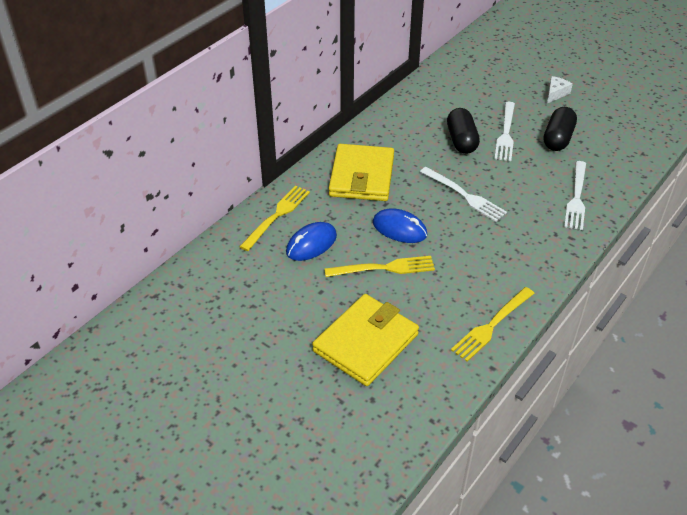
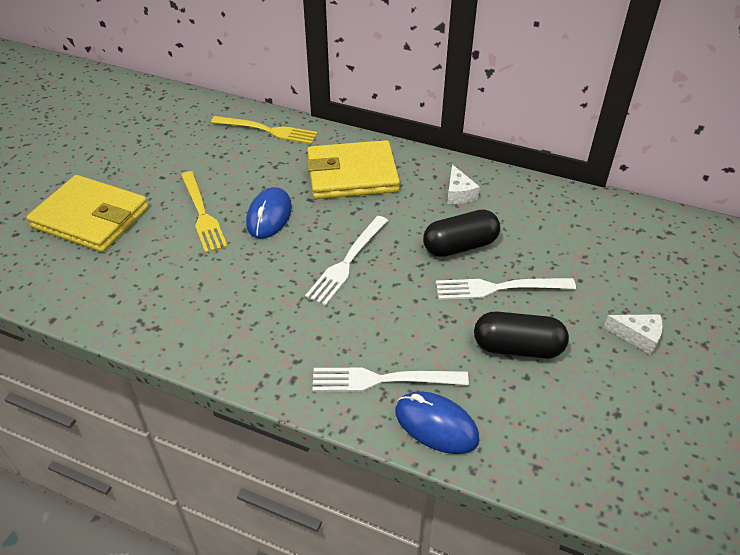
camera: 75 degrees right, 0 degrees up
(311, 244) = (230, 159): blue mouse -> blue mouse (436, 425)
(404, 129) = (459, 193): none -> white cheese
(491, 326) = (117, 312): yellow fork -> none

